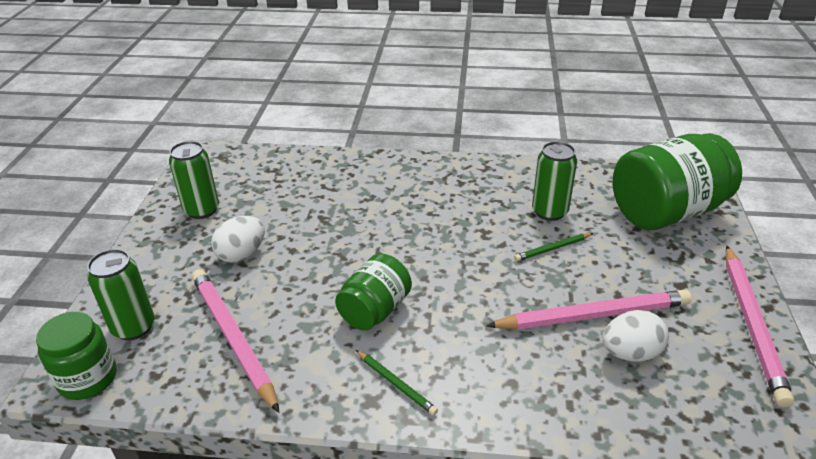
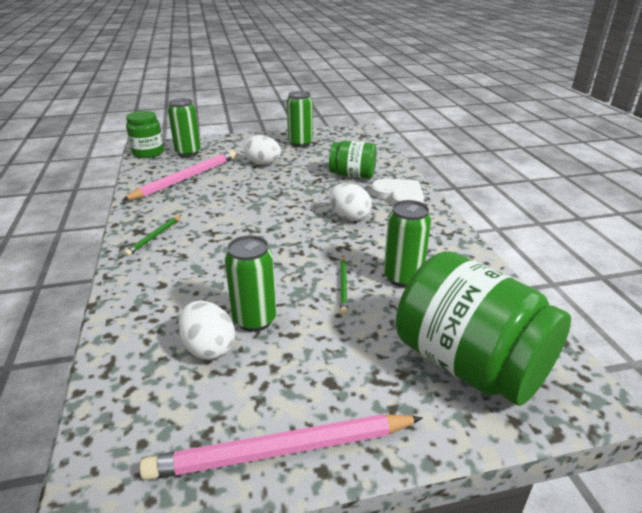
camera: 70 degrees right, 5 degrees down
(375, 310) = (225, 216): green jar -> green jar (352, 175)
(400, 173) = (399, 196): none -> white heart
(427, 216) = (349, 217): none -> white egg
(552, 248) = (343, 286): green pencil -> green pencil turned 135 degrees counterclockwise
(593, 315) = (254, 320): pink pencil -> green can

